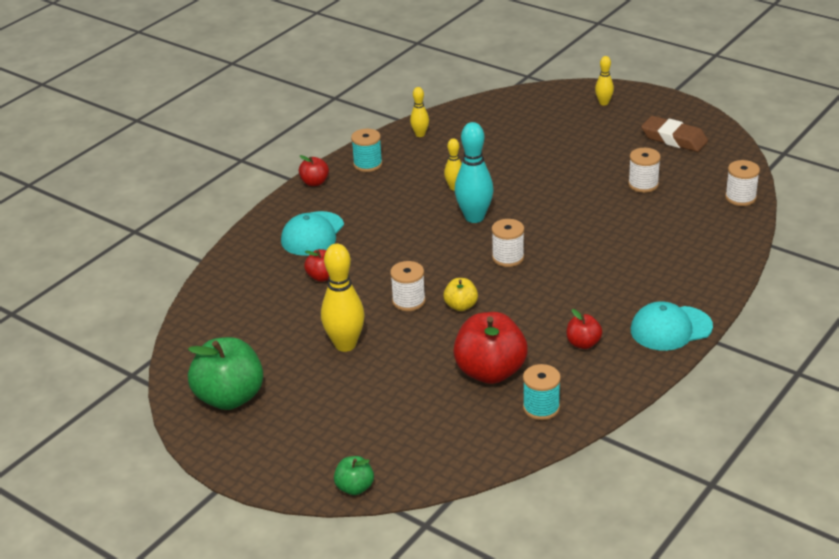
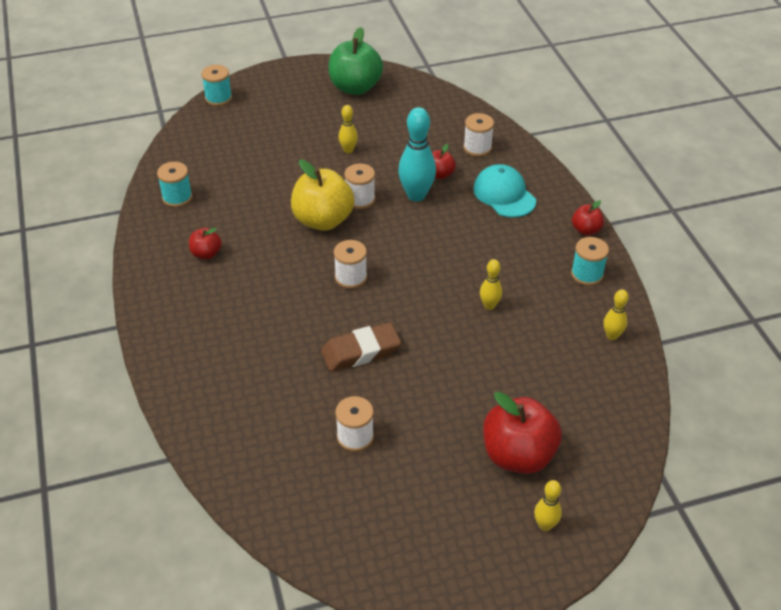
camera: 125 degrees right, 10 degrees up
(345, 345) = (348, 150): yellow bowling pin -> yellow bowling pin, size x0.54
(355, 488) = (218, 98): green apple -> turquoise spool
(461, 306) = (323, 220): yellow apple -> yellow apple, size x2.00
(474, 217) = (429, 291): turquoise bowling pin -> turquoise bowling pin (416, 195)
(490, 372) = (238, 195): red apple -> red apple (518, 455)
(670, 328) = (160, 308): turquoise cap -> none
(674, 139) = (408, 529): brown eraser -> brown eraser (361, 351)
(740, 198) = (252, 494): white spool -> white spool (477, 148)

